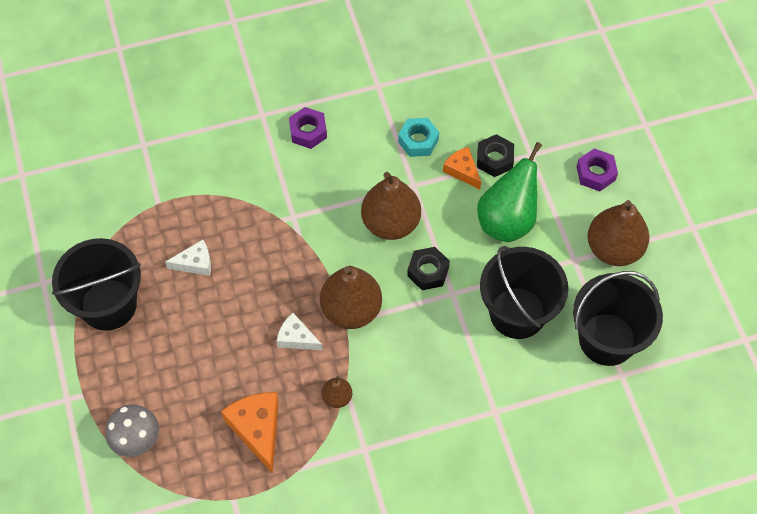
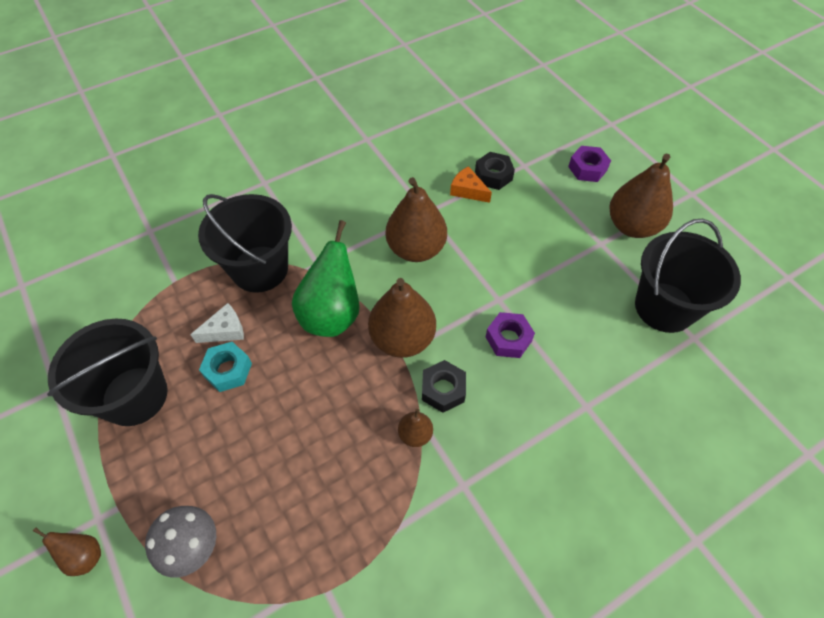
camera: 15 degrees left, 5 degrees down
(53, 425) = (84, 556): none -> brown pear
(257, 429) = (335, 495): orange cheese -> none
(296, 338) = (353, 381): white cheese -> none
(308, 131) = (312, 187): purple nut -> purple nut (508, 339)
(418, 141) = (418, 175): turquoise nut -> turquoise nut (228, 370)
(428, 271) = (467, 284): black nut -> black nut (443, 389)
(507, 220) = (525, 223): green pear -> green pear (332, 314)
(517, 313) = (569, 303): black bucket -> black bucket (260, 269)

